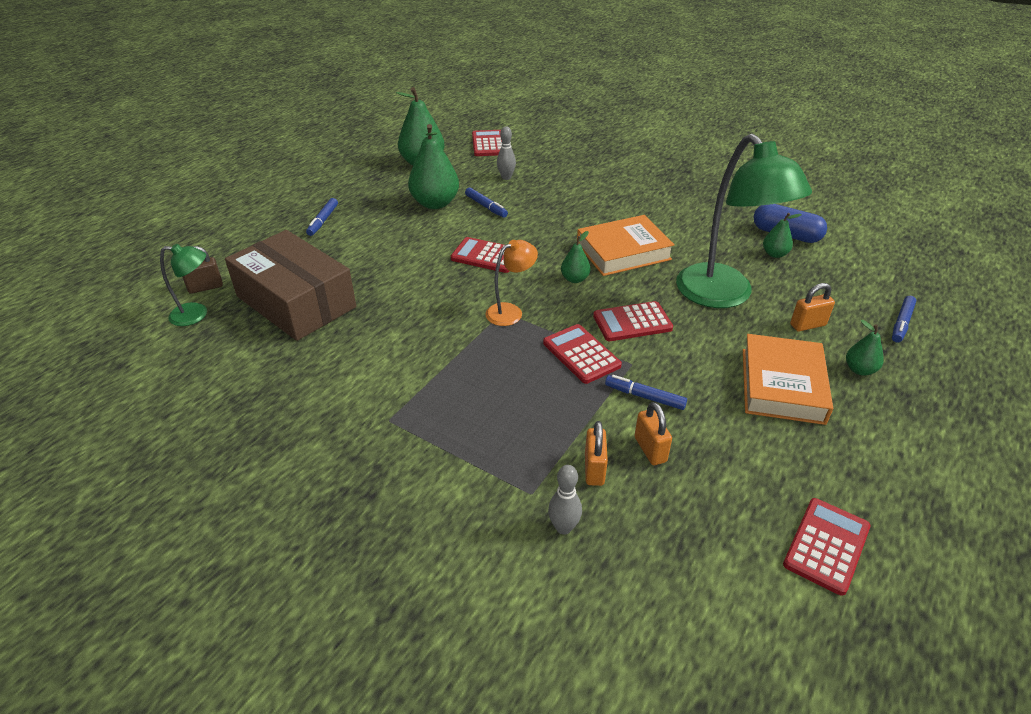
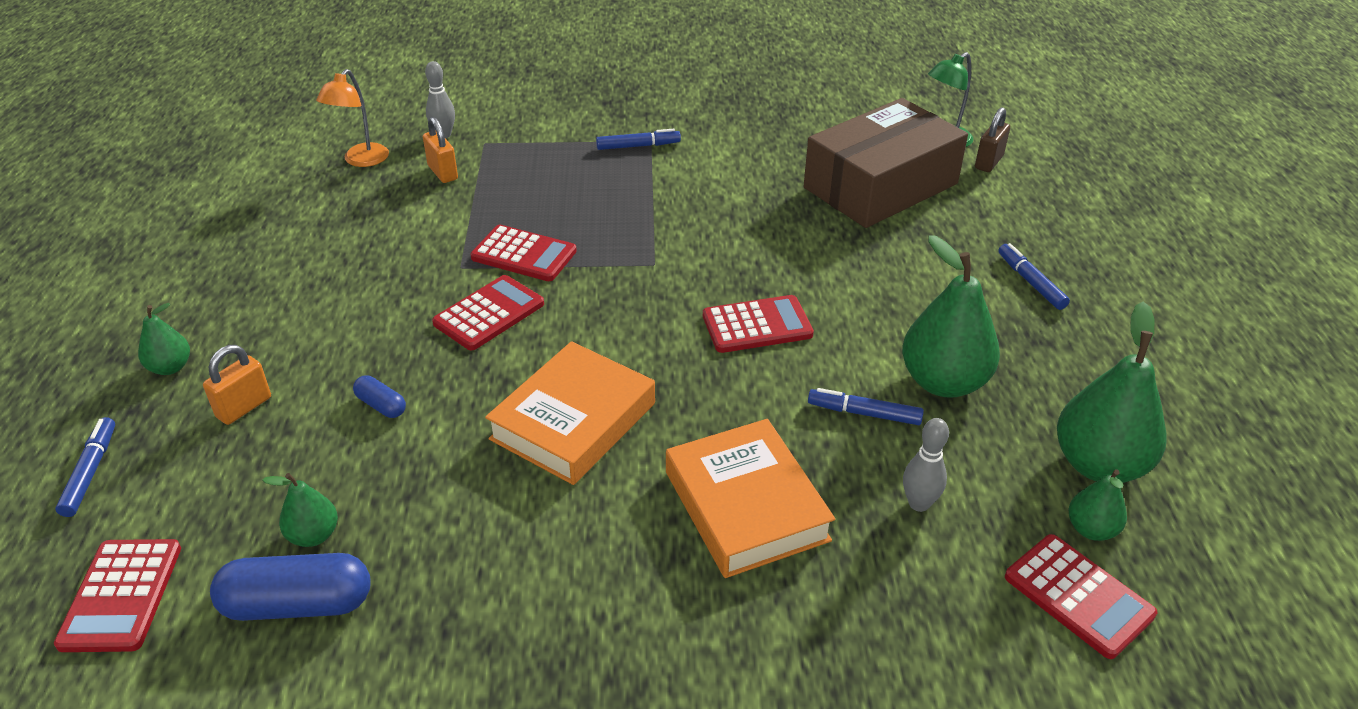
camera: 145 degrees right, 0 degrees up
(296, 302) = (880, 185): brown box -> brown box turned 45 degrees counterclockwise
(510, 311) = (645, 267): orange lamp -> orange lamp (361, 160)
(574, 279) = (607, 342): green pear -> green pear (1091, 529)
(644, 397) = (428, 241): blue marker -> blue marker (638, 146)
(650, 449) = (399, 202): orange padlock -> none
(723, 296) = (381, 405): green lamp -> blue capsule
(782, 385) = (273, 310): orange book -> orange book (746, 506)
(826, 546) = (220, 195): red calculator -> red calculator (121, 595)

